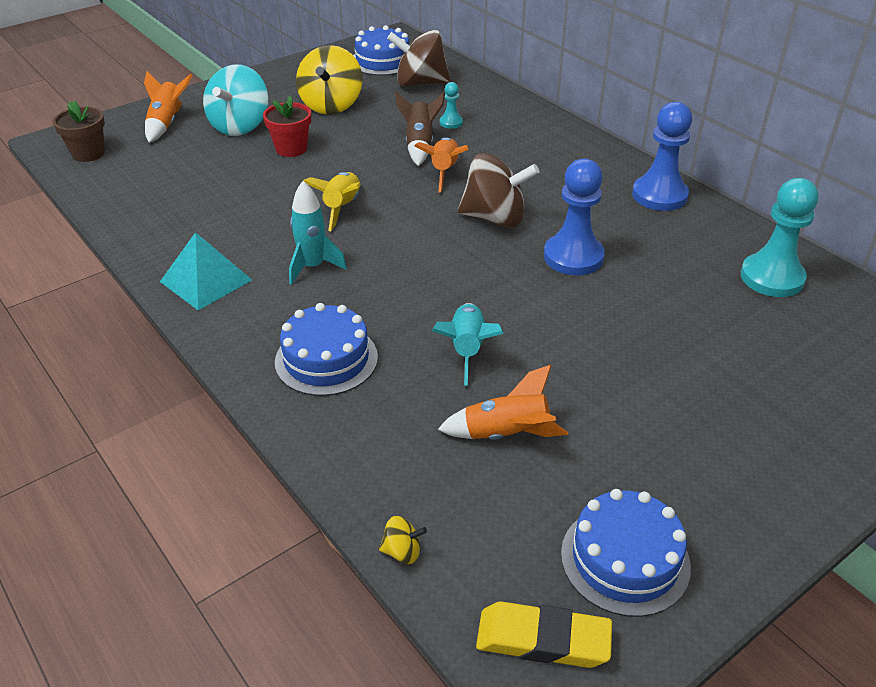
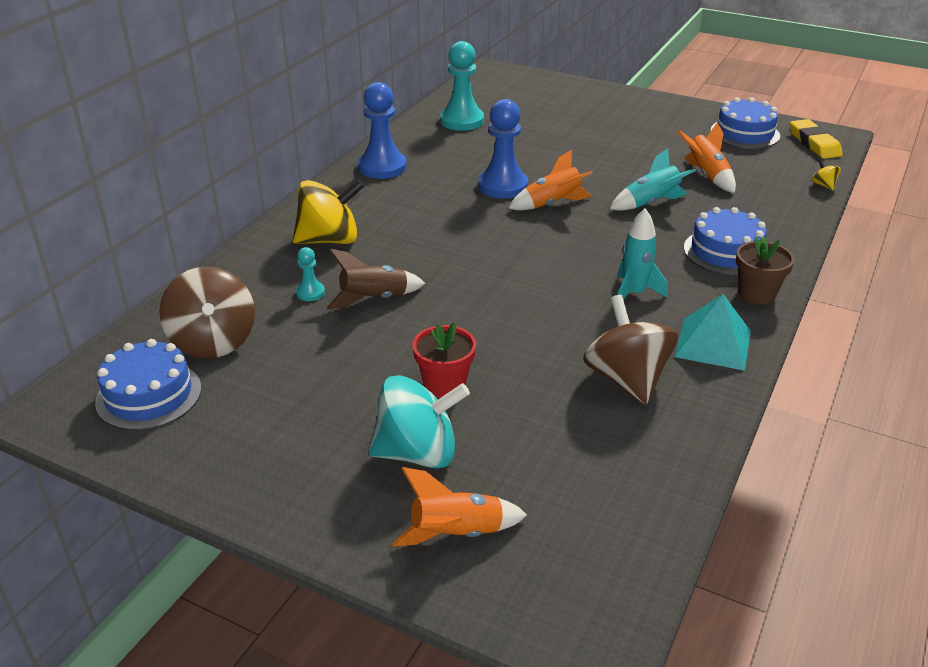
camera: 115 degrees left, 5 degrees down
(88, 153) = (594, 574): brown flower pot -> brown flower pot (756, 294)
(331, 105) = (313, 394): yellow spinning top -> yellow spinning top (329, 240)
(342, 208) = (532, 309): yellow rocket -> none
(444, 171) = (419, 270): orange rocket -> orange rocket (552, 204)
(495, 218) = (478, 227): brown spinning top -> brown spinning top (626, 379)

